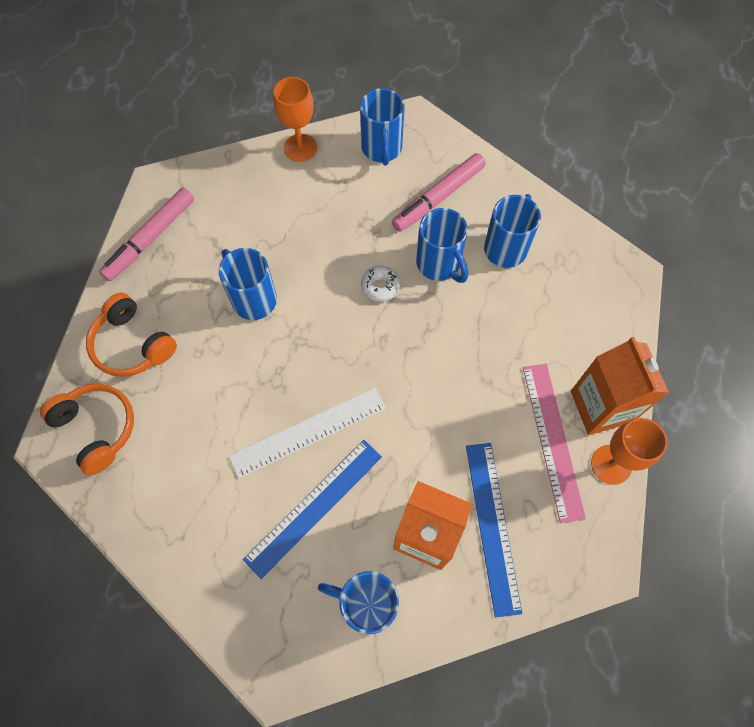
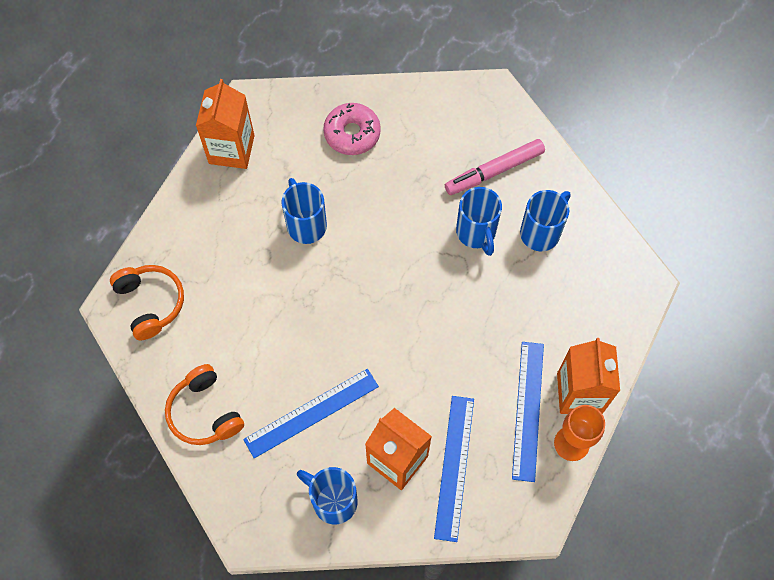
camera: 15 degrees right, 0 degrees up
(132, 344) = (195, 239): orange headphones -> orange headphones (205, 412)
(150, 239) = (231, 149): pink marker -> orange carton
(278, 193) = (352, 133): none -> pink donut
(300, 148) = (383, 95): orange goblet -> none
(308, 432) = (323, 350): white ruler -> none
(380, 286) = (419, 240): white donut -> none
(382, 149) = (456, 113): blue mug -> none
(552, 440) = (528, 410): pink ruler -> blue ruler

